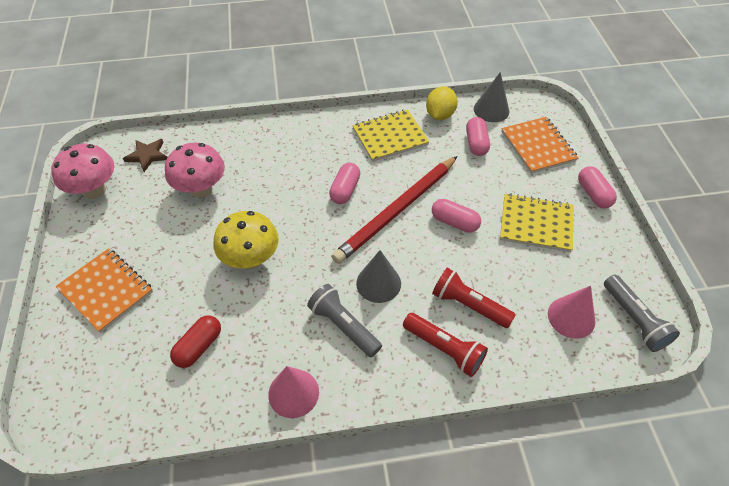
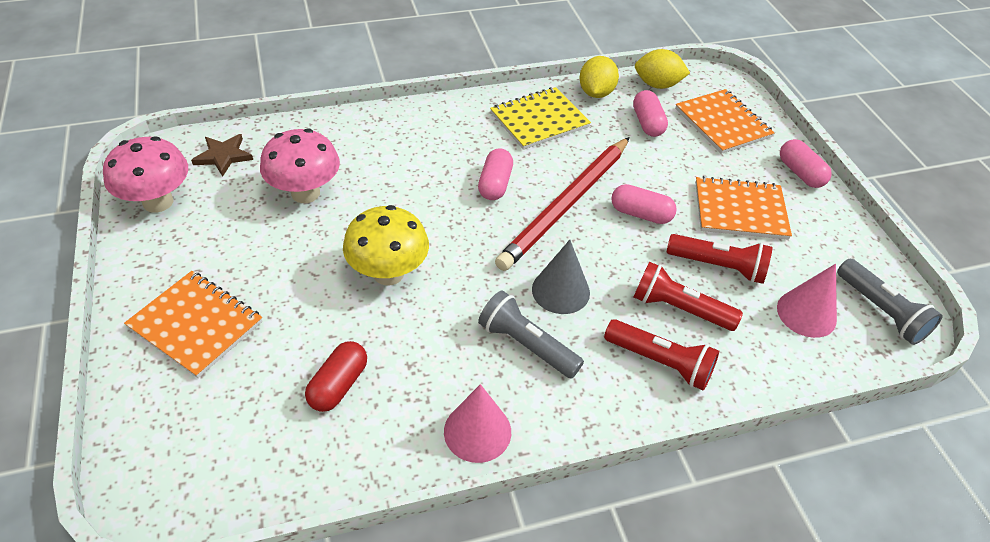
camera: 10 degrees left, 5 degrees down
(491, 110) = (657, 85): grey cone -> yellow lemon
(507, 271) = (718, 266): none -> red flashlight
(536, 224) = (740, 210): yellow notebook -> orange notebook

